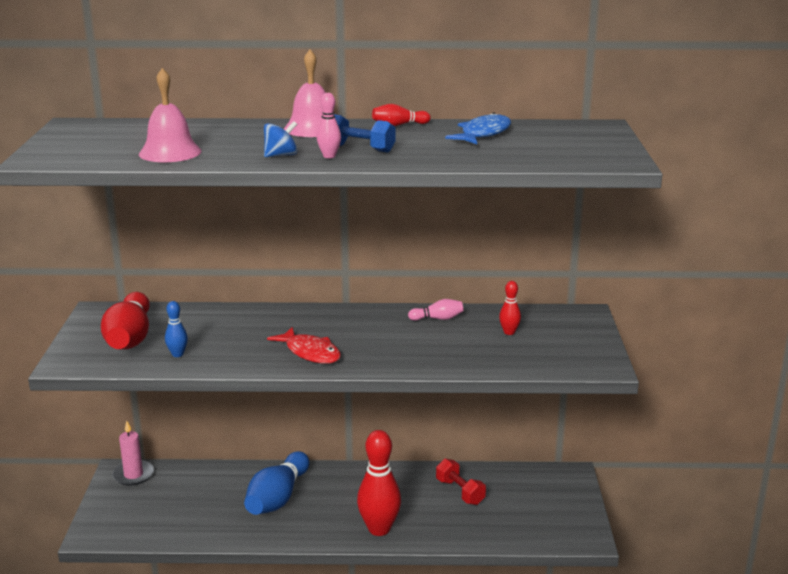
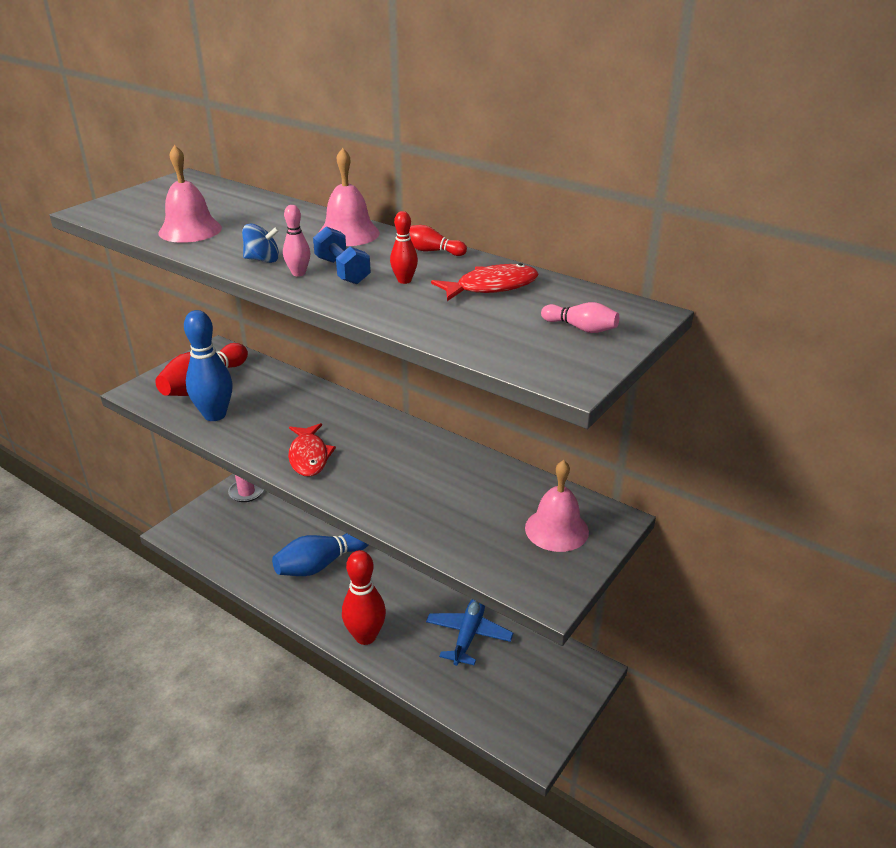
camera: 35 degrees right, 10 degrees up
(177, 354) = (215, 415): blue bowling pin -> blue bowling pin, size x2.10
(437, 318) = (460, 464): pink bowling pin -> pink bowling pin (581, 328)
(460, 492) = (468, 634): red dumbbell -> blue plane
(483, 134) = (491, 287): blue fish -> red fish
(509, 332) = (506, 509): red bowling pin -> red bowling pin (404, 280)
(557, 331) = (556, 529): none -> pink bell

